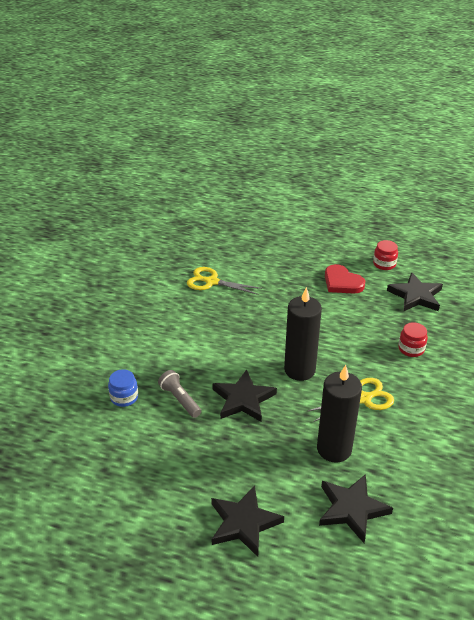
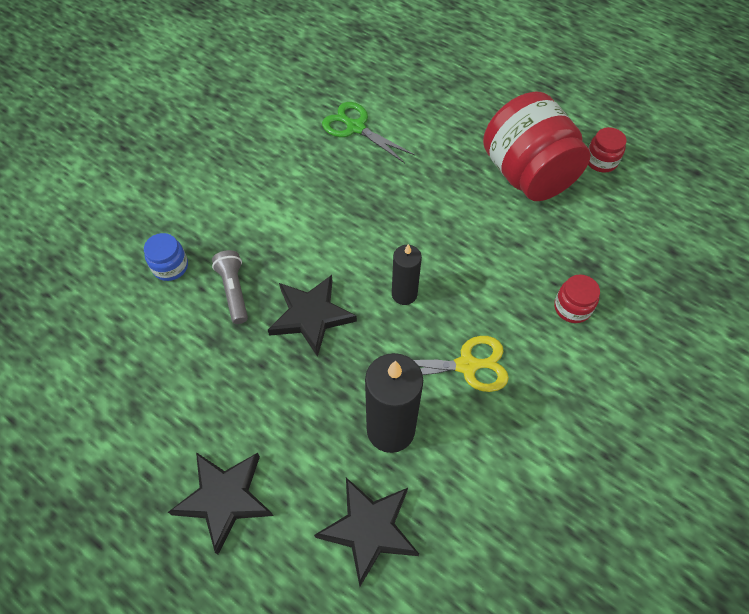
camera: 20 degrees right, 20 degrees up
(212, 282) = (356, 127): yellow scissors -> green scissors
(299, 370) = (404, 294): black candle -> black candle, size x0.60
(342, 282) = (527, 175): red heart -> red jar
(415, 296) = (621, 224): black star -> none

